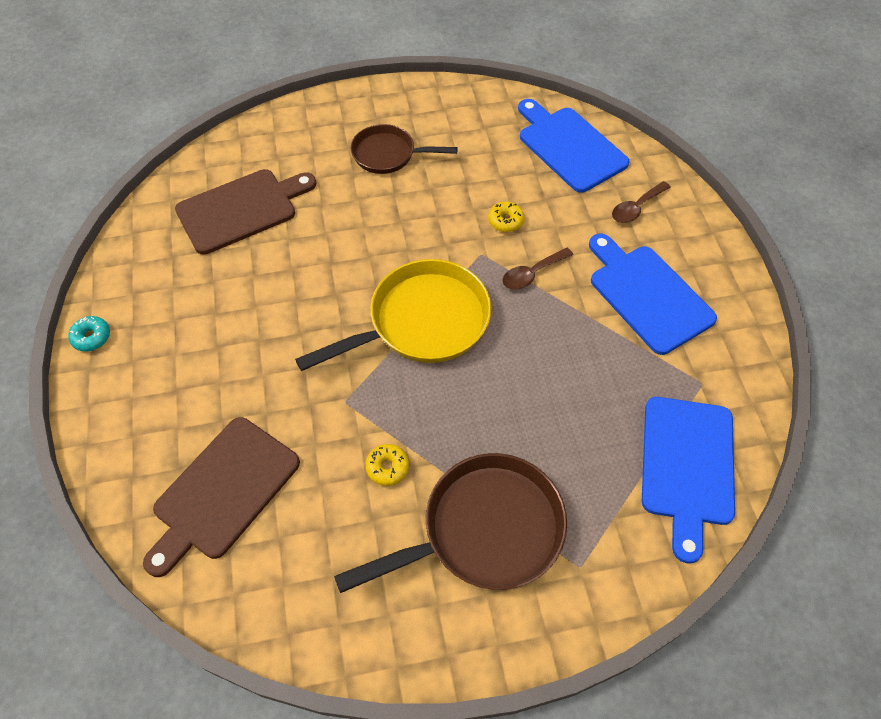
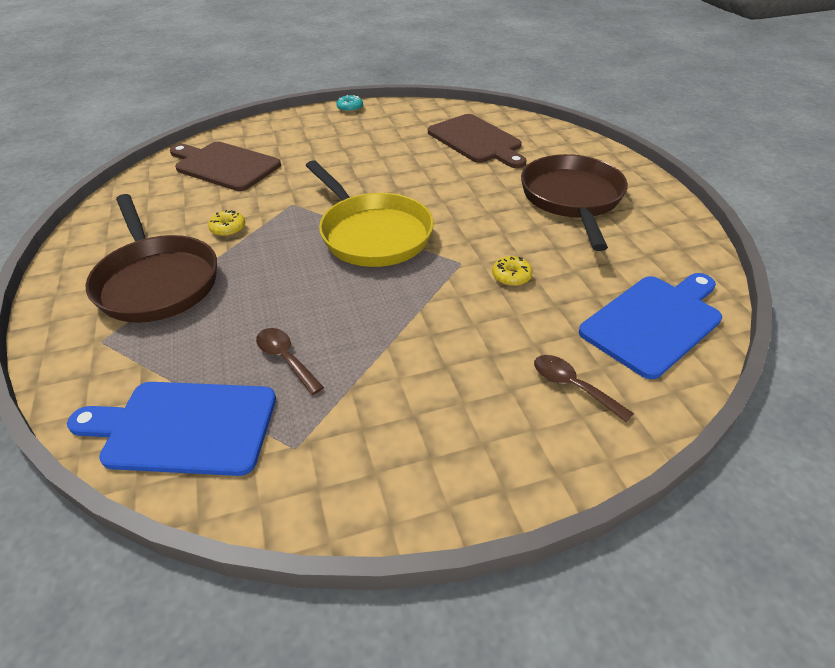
camera: 85 degrees right, 15 degrees down
(388, 154) = (572, 199): brown pan -> brown pan, size x1.64
(532, 273) = (442, 298): brown spoon -> brown spoon (286, 359)
(647, 295) = (427, 395): blue cutting board -> none

